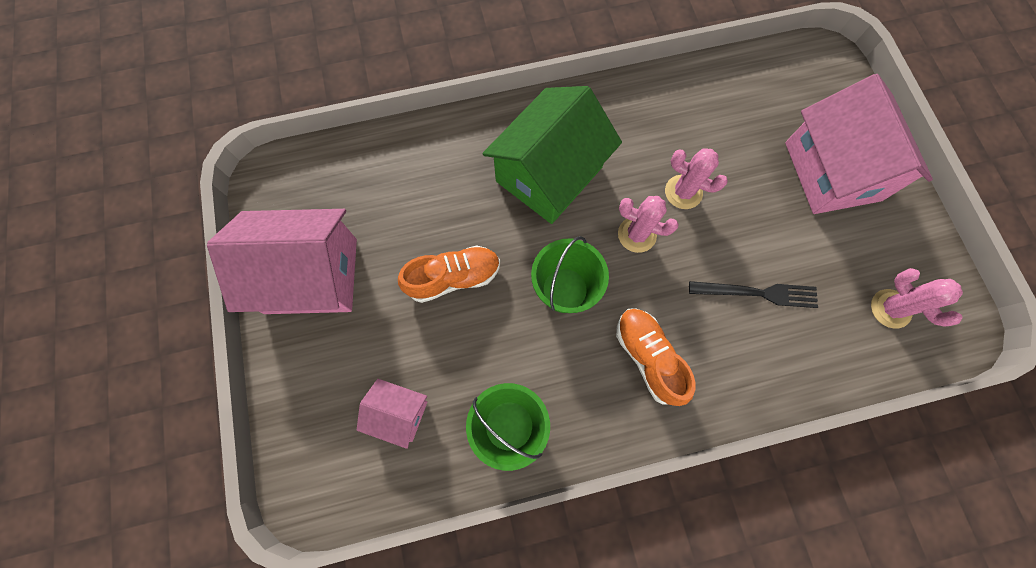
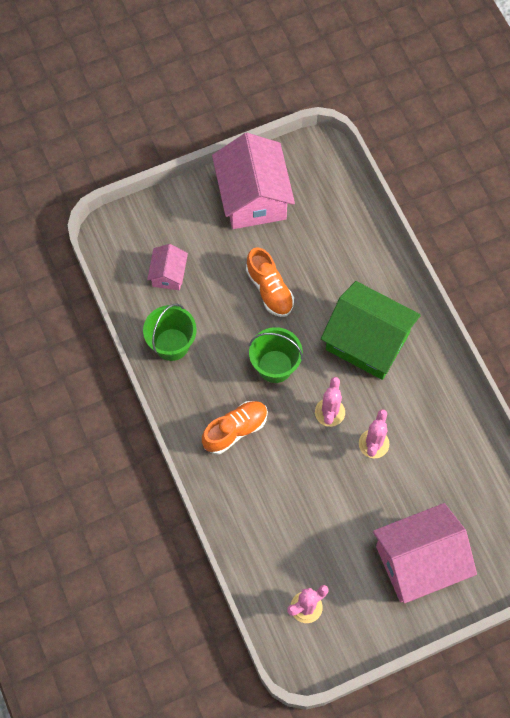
camera: 80 degrees right, 5 degrees down
(757, 293) = (299, 505): black fork -> none

